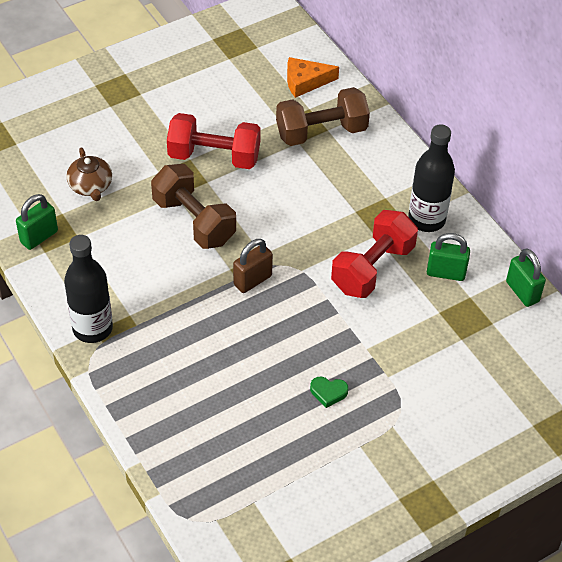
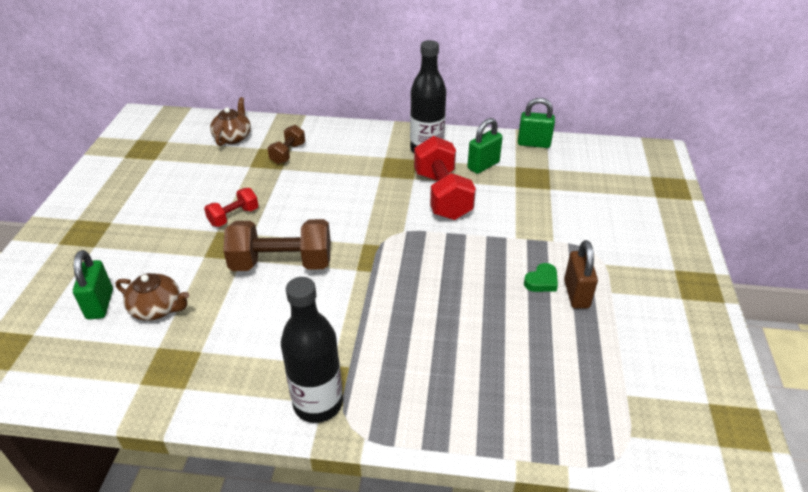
camera: 50 degrees left, 10 degrees down
(39, 237) = (161, 382): green padlock -> green padlock (100, 304)
(214, 156) = (233, 216): red dumbbell -> red dumbbell, size x0.54
(252, 280) = (383, 263): brown padlock -> brown padlock (576, 294)
(305, 82) = (233, 137): orange cheese -> brown teapot
(321, 132) = (288, 153): brown dumbbell -> brown dumbbell, size x0.54

